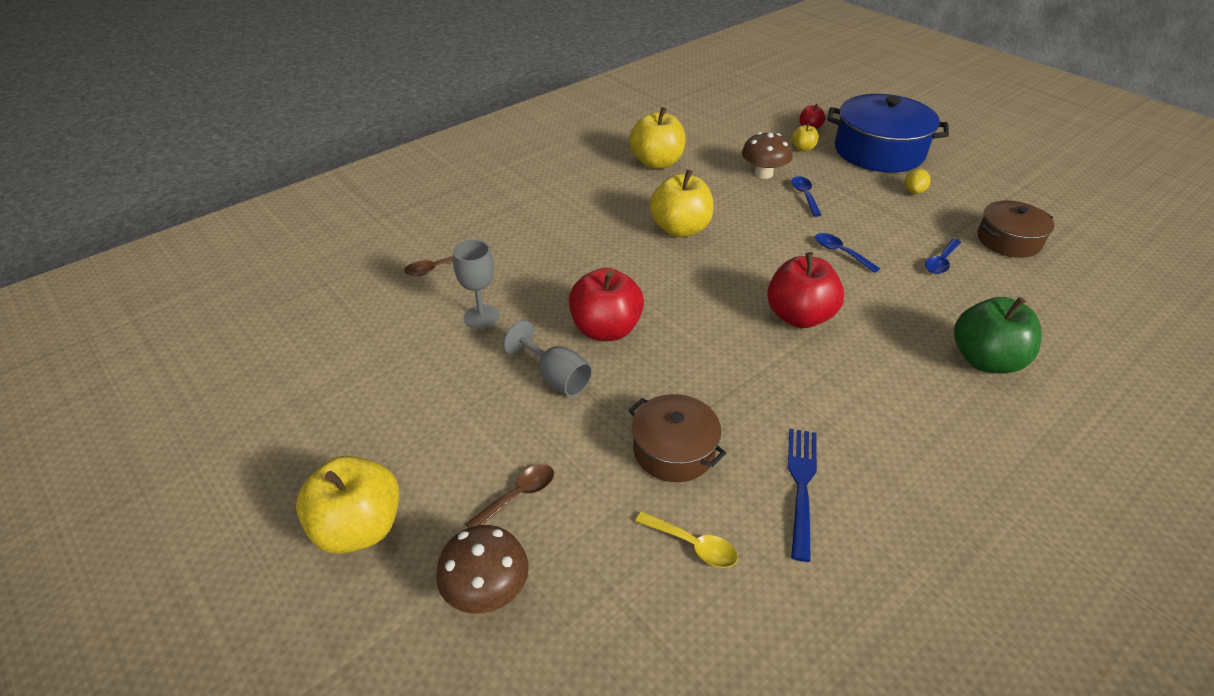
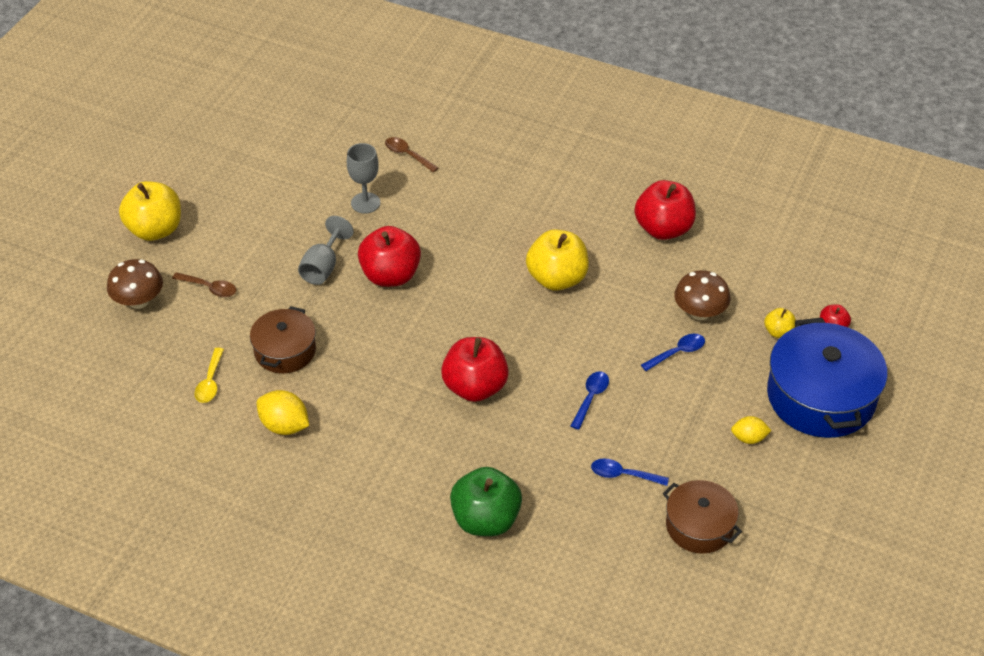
camera: 65 degrees right, 5 degrees up
(657, 162) = (663, 229): yellow apple -> red apple
(801, 486) = (284, 426): blue fork -> yellow lemon

